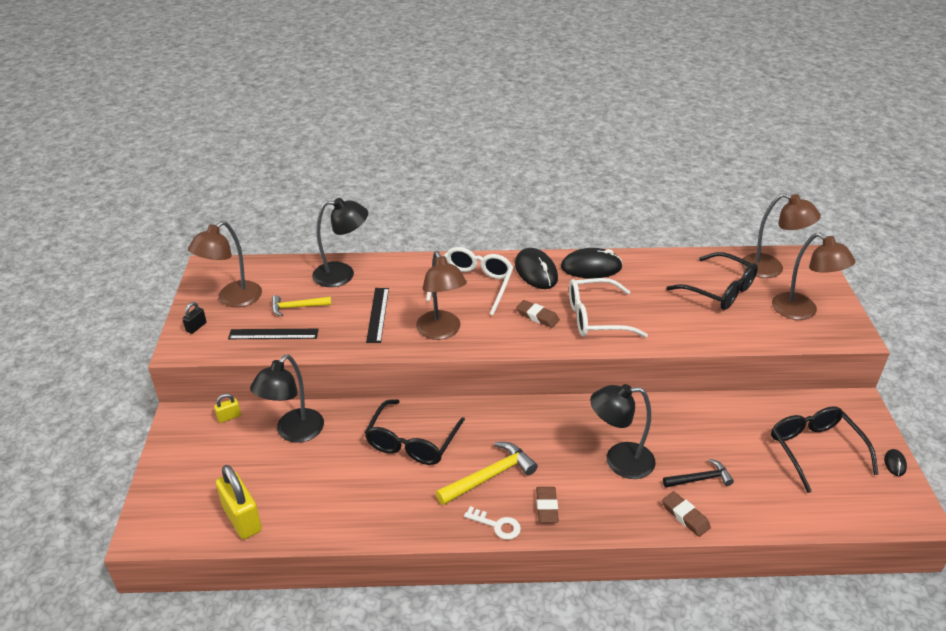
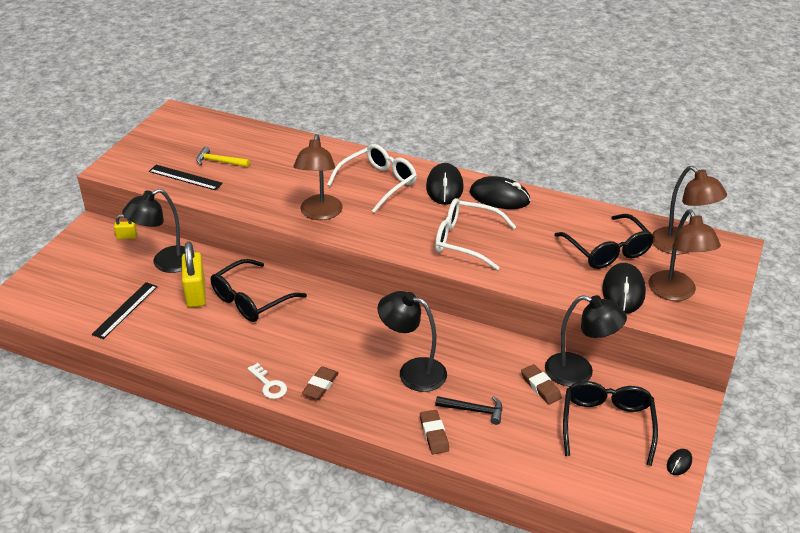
camera: 25 degrees right, 0 degrees up
(196, 327) = (132, 156): black padlock -> none
(233, 299) = (175, 142): brown lamp -> none
(242, 519) = (83, 313): yellow padlock -> yellow padlock (195, 293)
(342, 274) = (275, 145): black lamp -> black lamp (579, 372)
(378, 314) = (278, 185): black ruler -> black ruler (125, 310)
(489, 476) = (292, 346): yellow hammer -> none
(537, 316) = (413, 225): brown eraser -> brown eraser (540, 387)
(761, 323) = (623, 291): none -> black mouse

